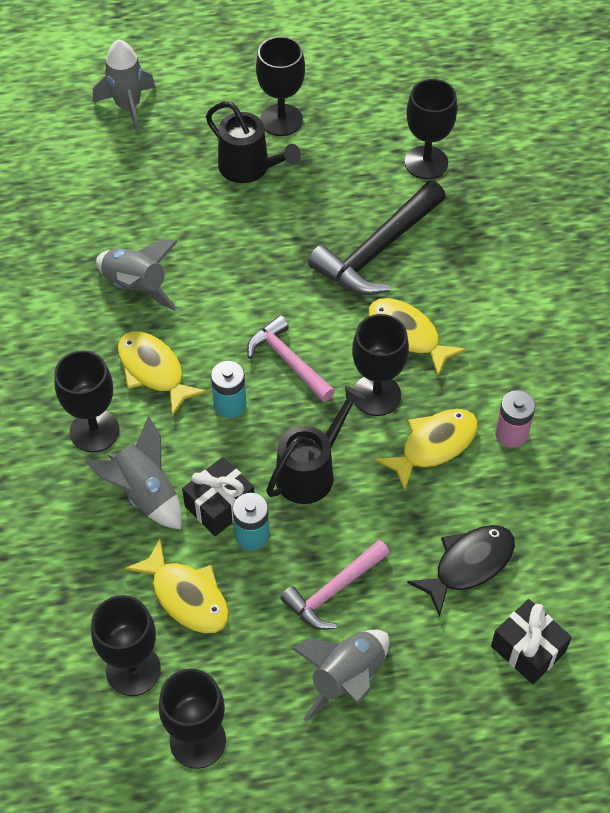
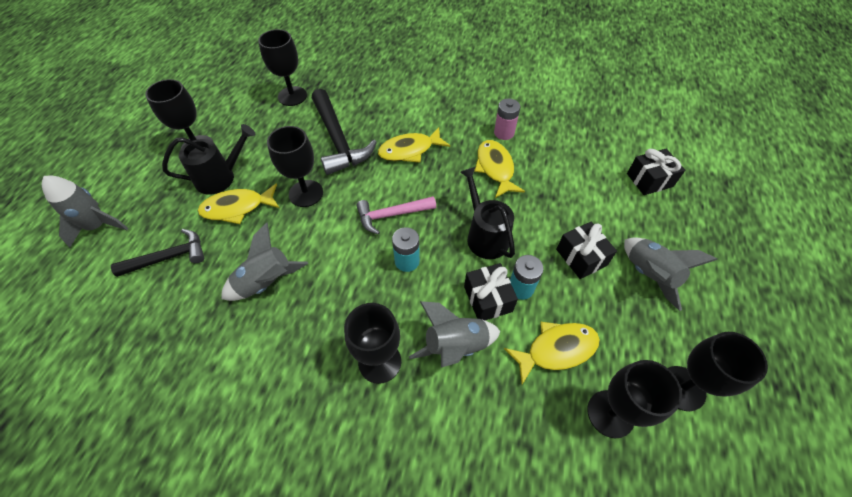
camera: 65 degrees left, 0 degrees up
(123, 187) = (168, 257): none -> black hammer
(154, 371) = (349, 298): yellow fish -> yellow fish (237, 208)
(334, 591) = (581, 257): pink hammer -> black gift
(376, 395) = (444, 181): black goblet -> black goblet (306, 193)
(469, 565) = (585, 184): black fish -> none

